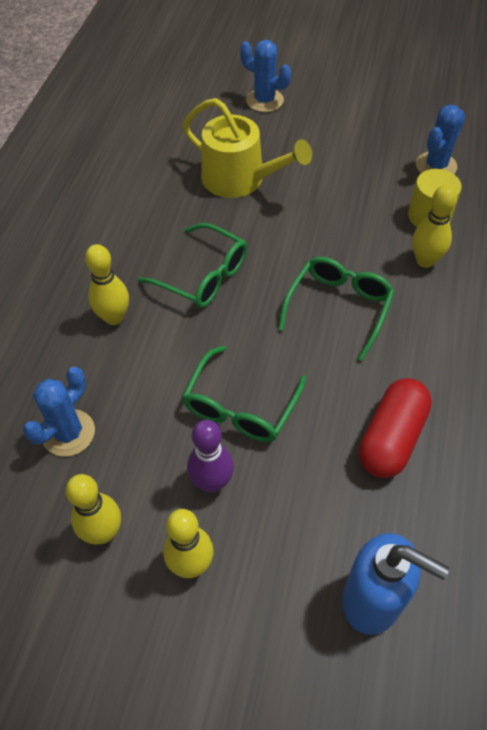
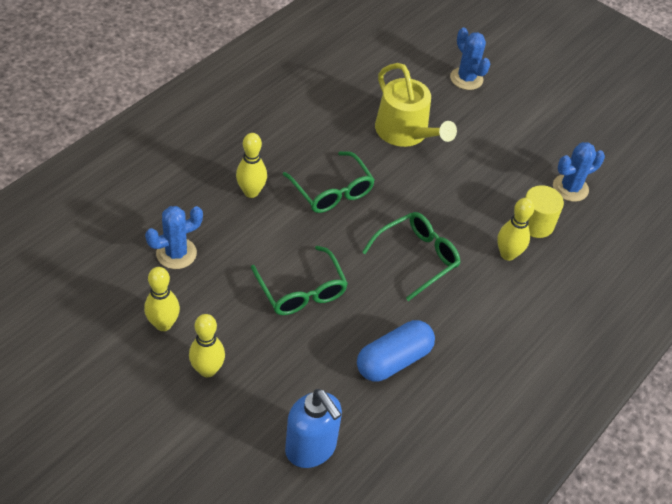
camera: 20 degrees right, 5 degrees down
(212, 482) = (251, 328): purple bowling pin -> none
(240, 406) = (301, 291): green glasses -> green glasses turned 75 degrees counterclockwise
(391, 438) = (393, 360): red capsule -> blue capsule

